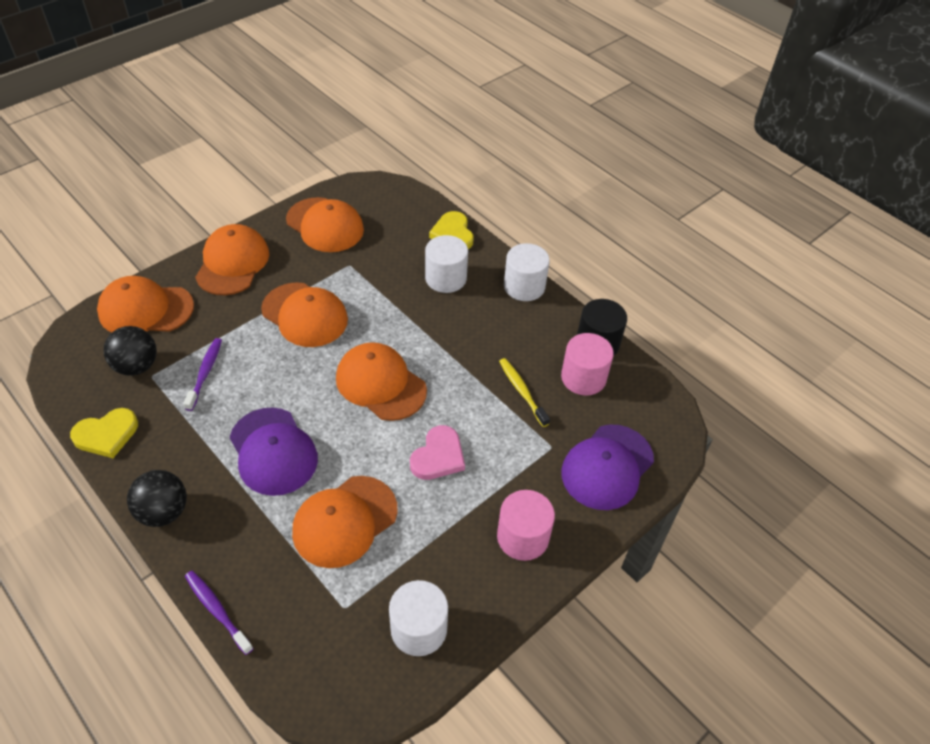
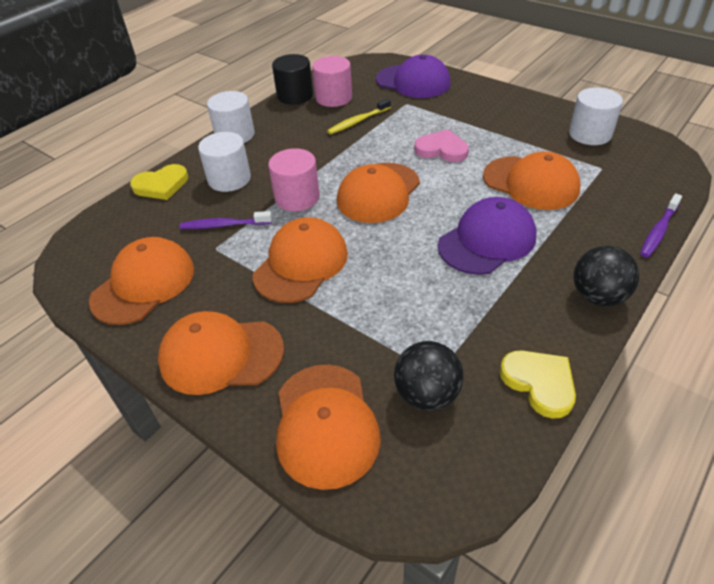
camera: 95 degrees left, 5 degrees down
(205, 373) = (413, 322): purple toothbrush -> purple toothbrush (224, 225)
(523, 537) = (490, 105): pink cylinder -> pink cylinder (297, 197)

